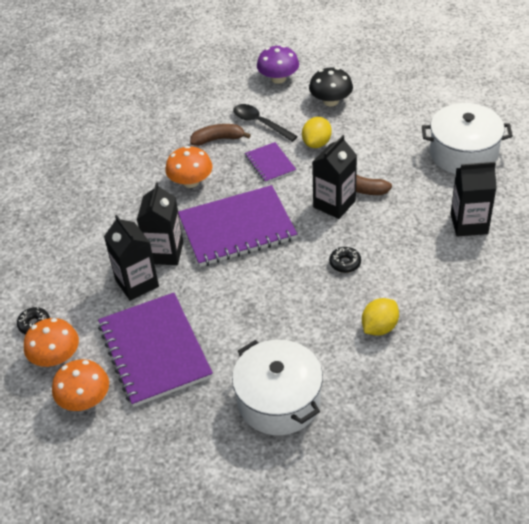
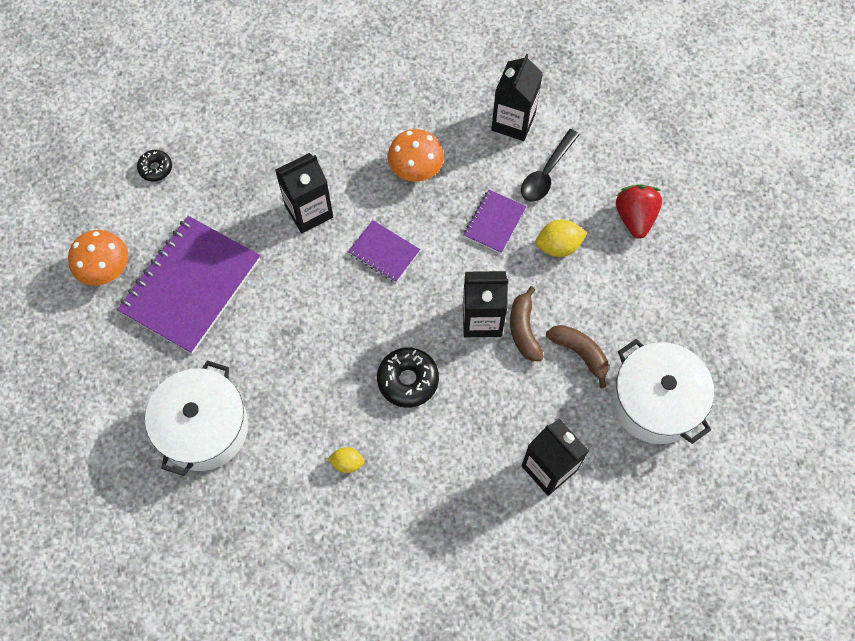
camera: 50 degrees right, 20 degrees up
(56, 357) = (133, 212): orange mushroom -> none
(137, 283) = (256, 215): black carton -> black carton (513, 122)
(218, 139) = (493, 151): brown banana -> brown banana (580, 353)
(237, 228) = (384, 252): purple notebook -> purple notebook, size x0.49
(260, 123) = (546, 173): black spoon -> black spoon turned 150 degrees counterclockwise
(278, 78) = (630, 143): purple mushroom -> none
(330, 101) = (635, 218): black mushroom -> red strawberry
(345, 263) = (408, 380): black donut -> black donut, size x1.64
(379, 327) = (347, 463): yellow lemon -> yellow lemon, size x0.64

